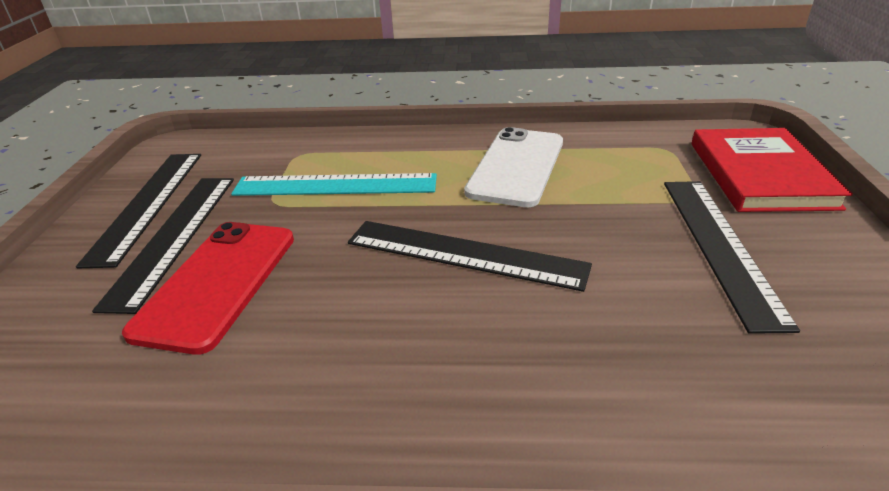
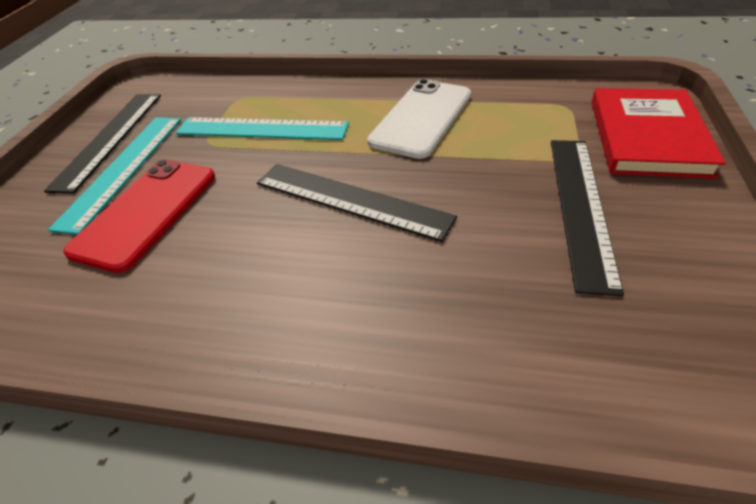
camera: 10 degrees right, 10 degrees up
(174, 236) = (123, 169): black ruler -> turquoise ruler

